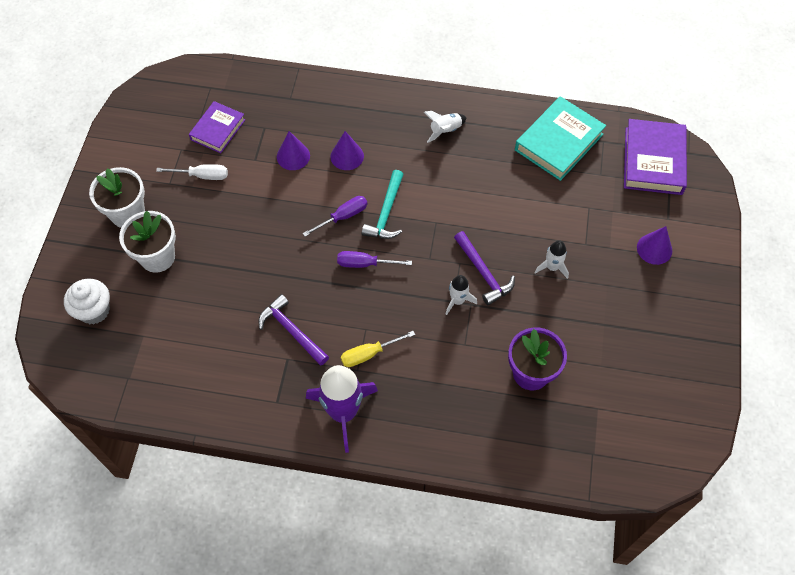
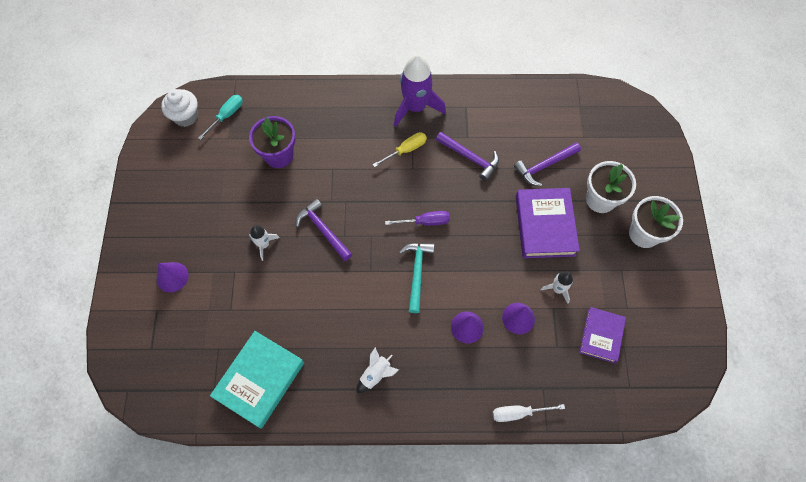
camera: 170 degrees right, 5 degrees up
(94, 311) = (629, 149): white cupcake -> white cupcake (186, 116)
(202, 176) = (595, 282): white screwdriver -> white screwdriver (518, 413)
(205, 306) = (544, 166): none -> purple hammer
(343, 216) = (454, 262): purple screwdriver -> none
(457, 301) = (342, 202): white rocket -> white rocket (557, 289)
(600, 442) = (226, 116): none -> turquoise screwdriver
(653, 161) = (164, 374): purple book -> purple book (545, 225)

